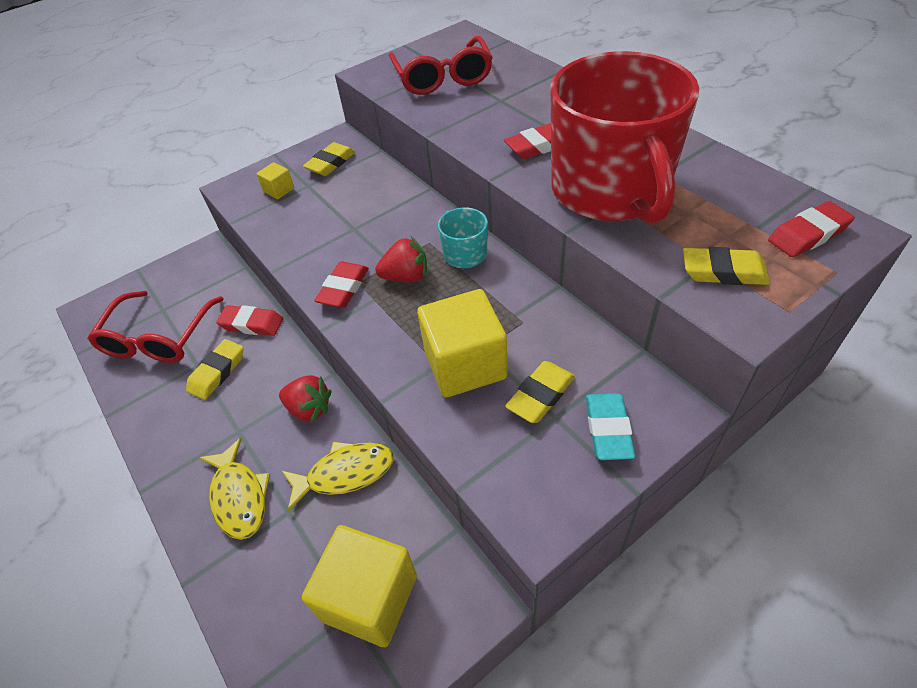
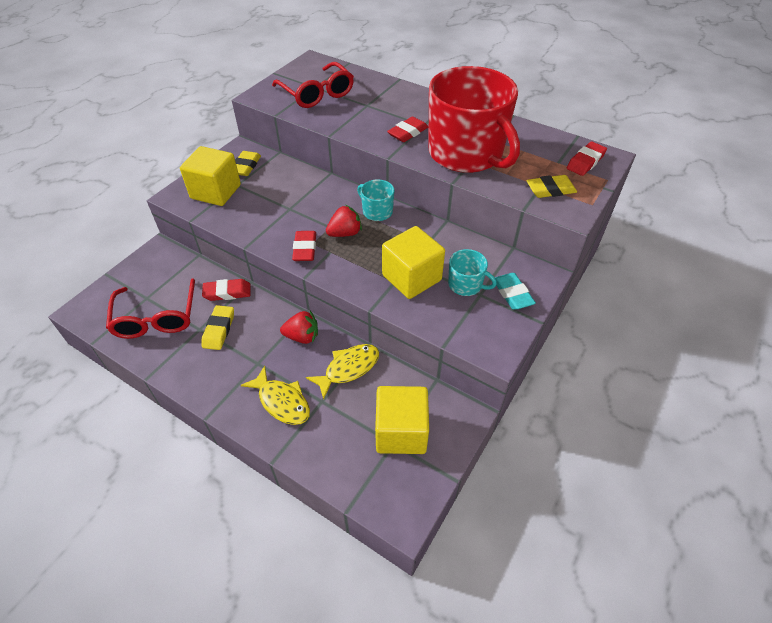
camera: 25 degrees left, 0 degrees up
(279, 190) = (216, 192): yellow cube -> yellow cube, size x2.16
(540, 395) = (466, 285): yellow eraser -> turquoise mug

